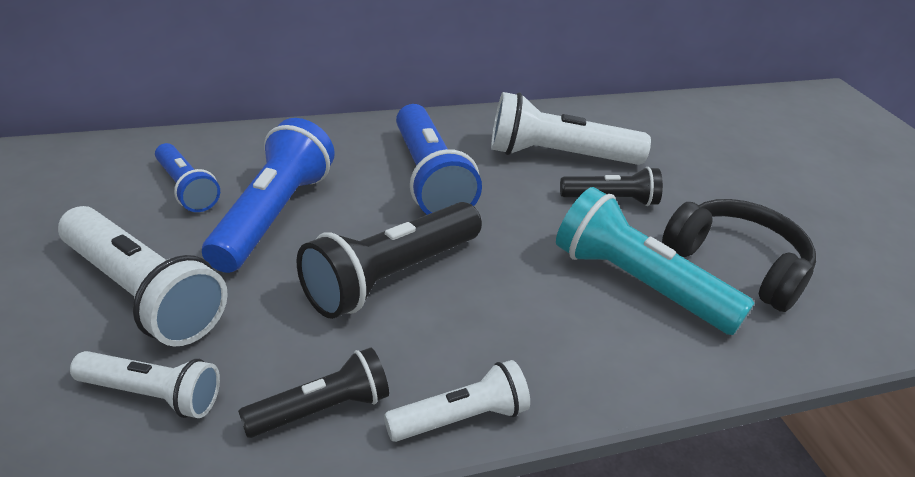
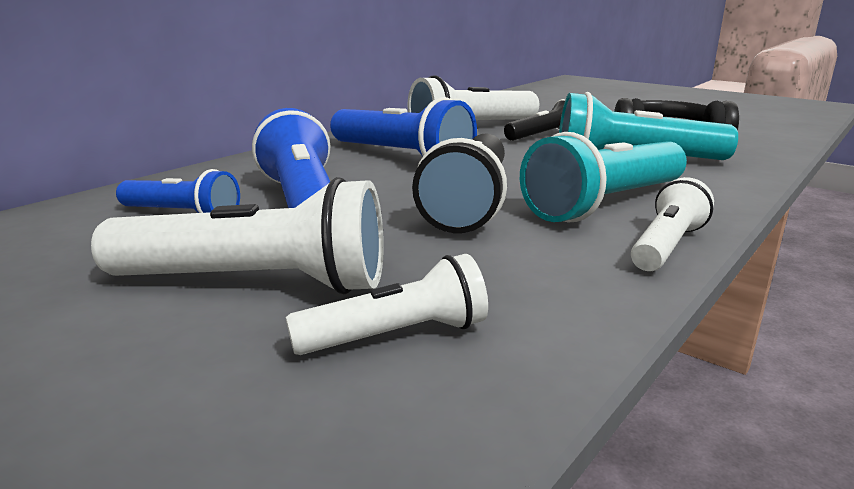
camera: 30 degrees left, 15 degrees down
(321, 409) = (564, 281): black flashlight -> none
(499, 336) = (605, 204): none -> turquoise flashlight

